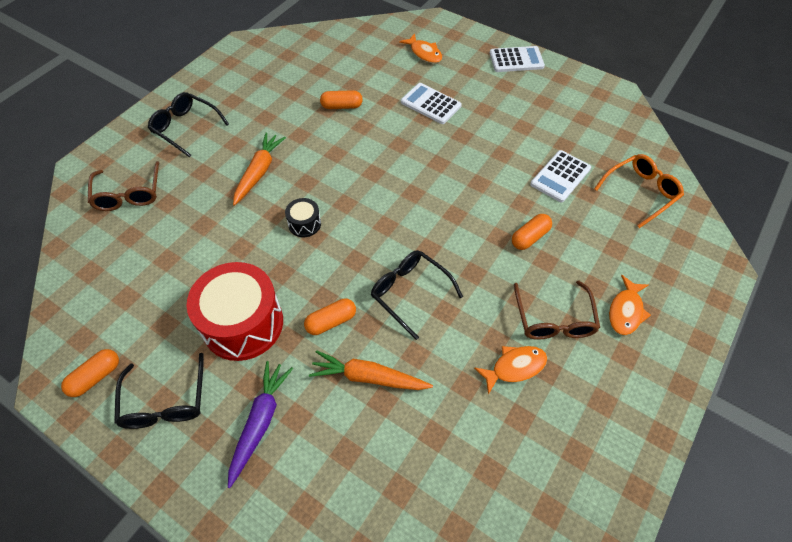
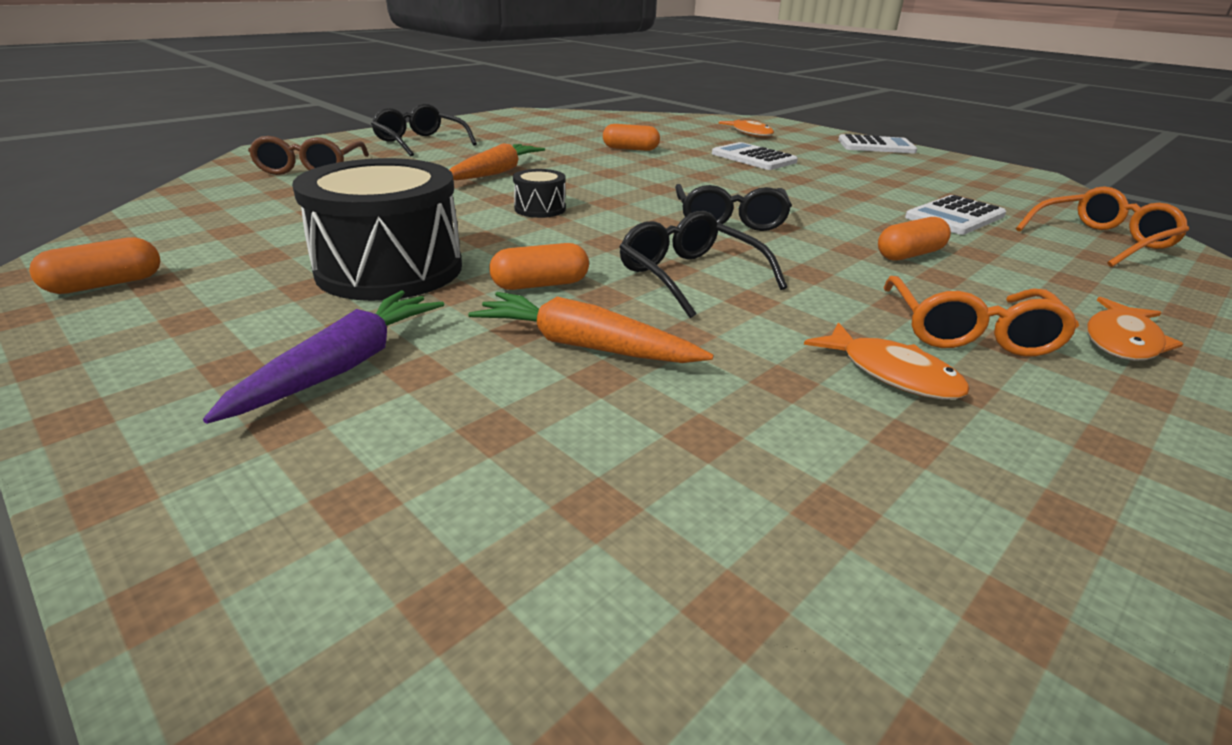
camera: 10 degrees right, 25 degrees down
(165, 401) = (192, 321): black glasses -> black glasses (729, 220)
(243, 323) = (390, 269): red drum -> black drum
(514, 367) = (891, 373): orange fish -> orange fish turned 60 degrees clockwise
(554, 319) = (969, 332): brown glasses -> orange glasses

